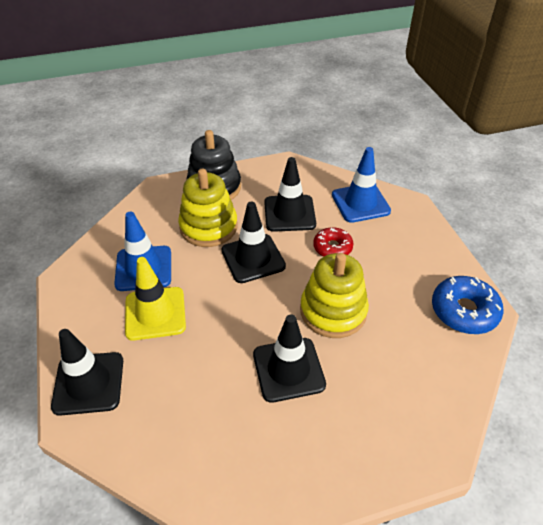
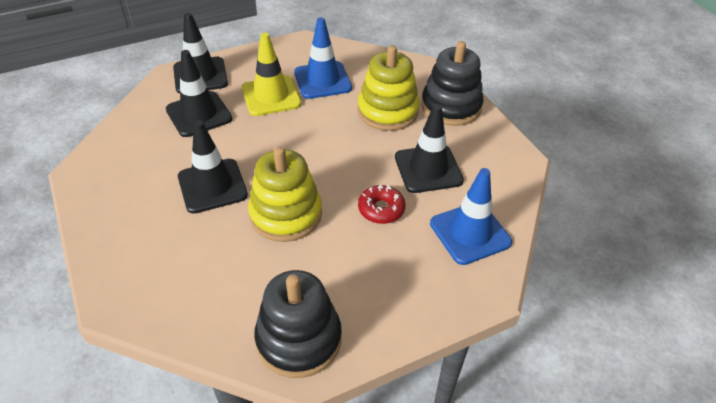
camera: 80 degrees right, 0 degrees up
(253, 258) = (350, 147): black traffic cone -> black traffic cone (199, 114)
(464, 311) = (299, 339): blue donut -> black stacking toy

